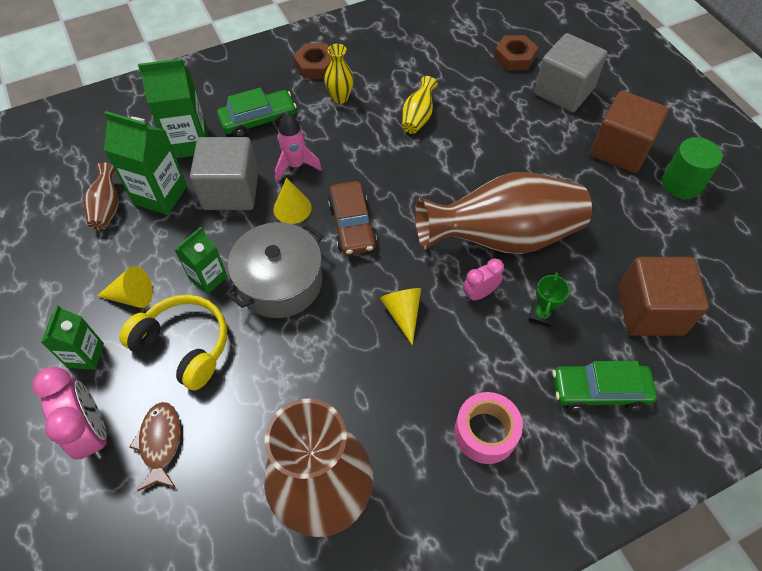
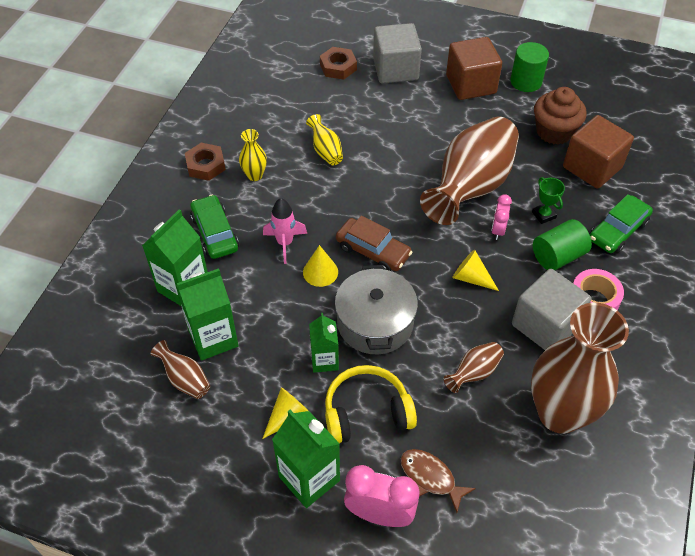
camera: 45 degrees left, 5 degrees down
(86, 355) = (309, 478): green carton -> green carton, size x1.58
(231, 191) = (262, 294): grey cube -> grey cube (545, 325)
(258, 120) = (215, 233): green car -> green car turned 45 degrees counterclockwise
(301, 394) = (474, 373): none -> brown vase
(506, 362) = (557, 256): none -> green cylinder
(652, 249) = (554, 131): none -> brown cupcake

